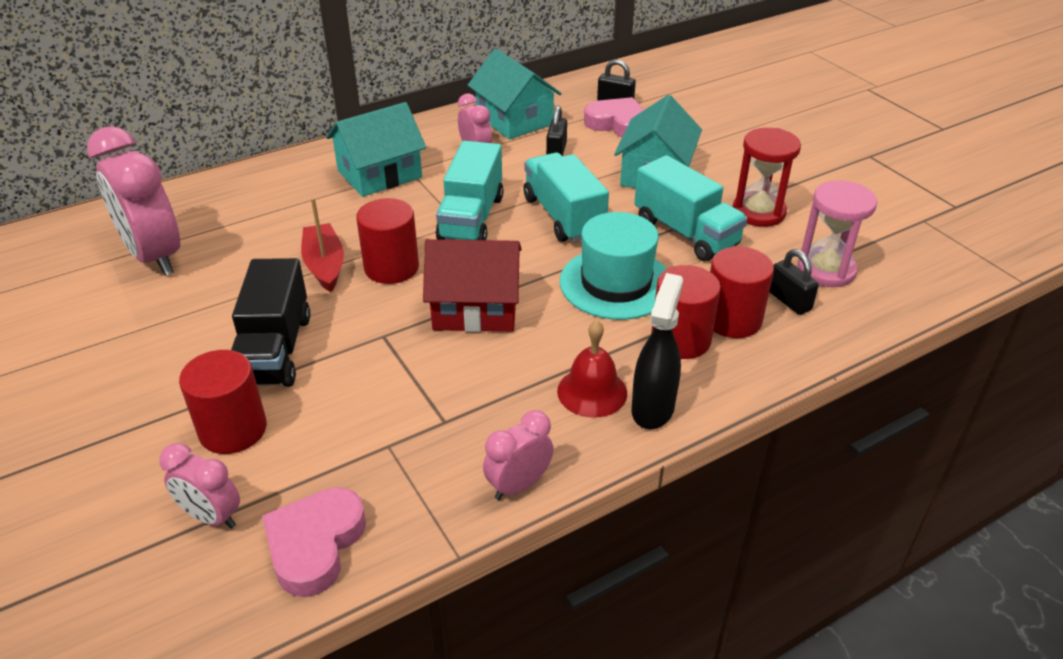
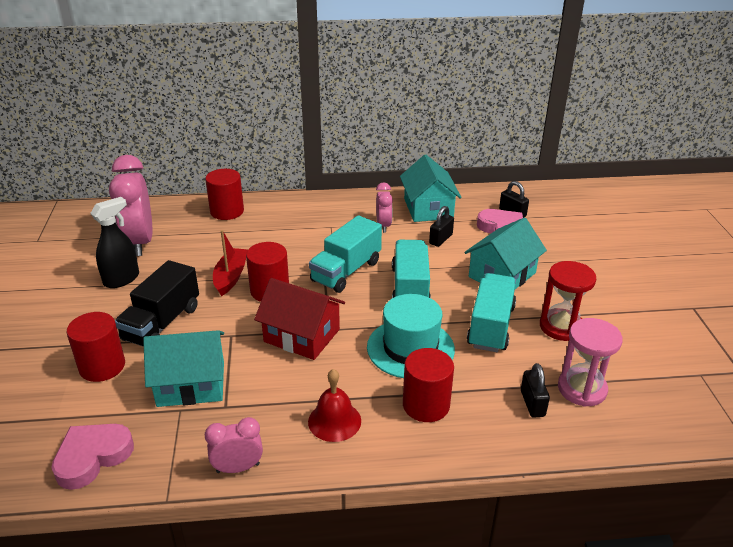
camera: 25 degrees right, 5 degrees down
(211, 517) = (52, 416): pink clock -> none
(379, 174) = (309, 224): turquoise house -> turquoise house (191, 384)
(653, 408) = (367, 448): black spray bottle -> black spray bottle (122, 279)
(686, 233) = (491, 326): turquoise truck -> turquoise truck turned 150 degrees counterclockwise
(732, 319) = (476, 403): red cylinder -> red cylinder (227, 211)

